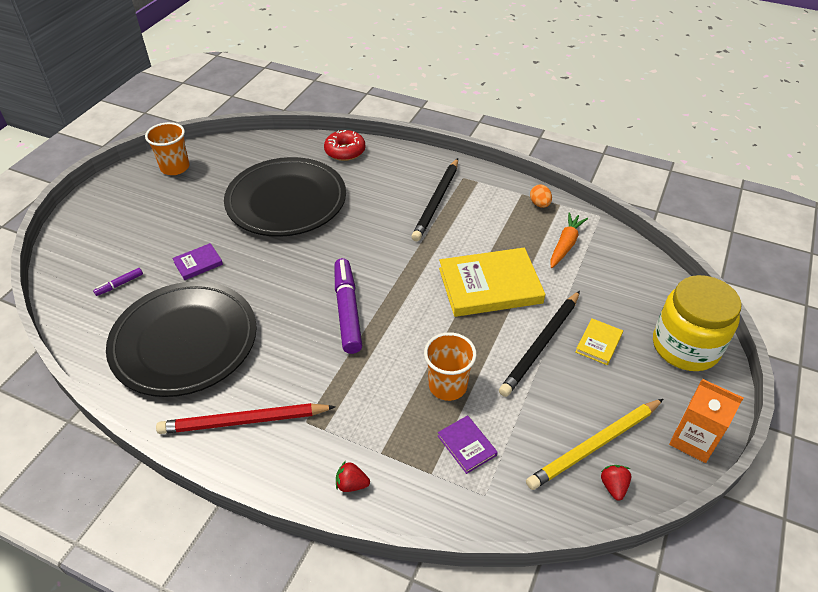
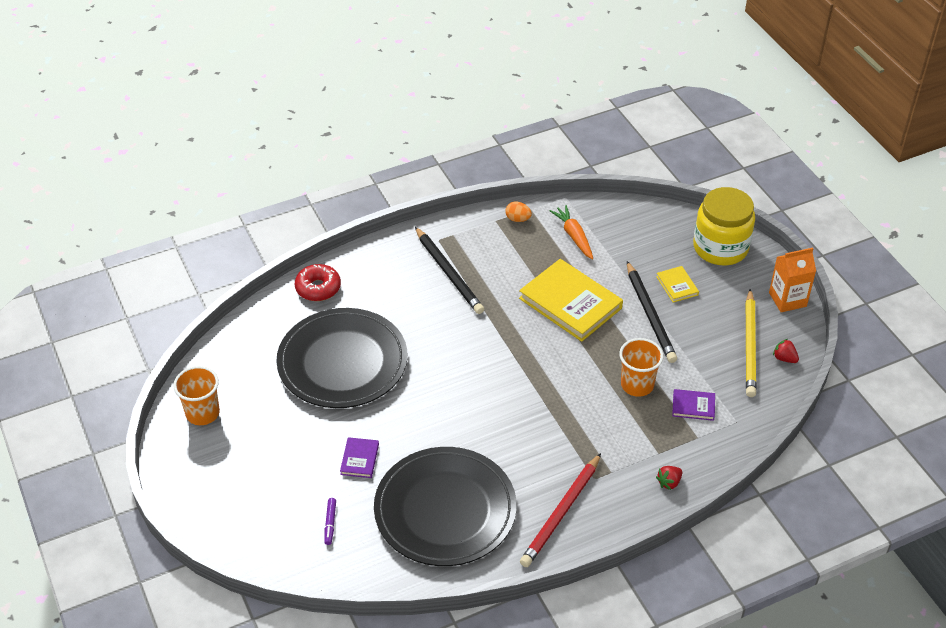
camera: 50 degrees left, 0 degrees up
(347, 311) = (512, 396): purple marker -> none
(490, 286) = (570, 303): yellow book -> yellow book turned 75 degrees counterclockwise

